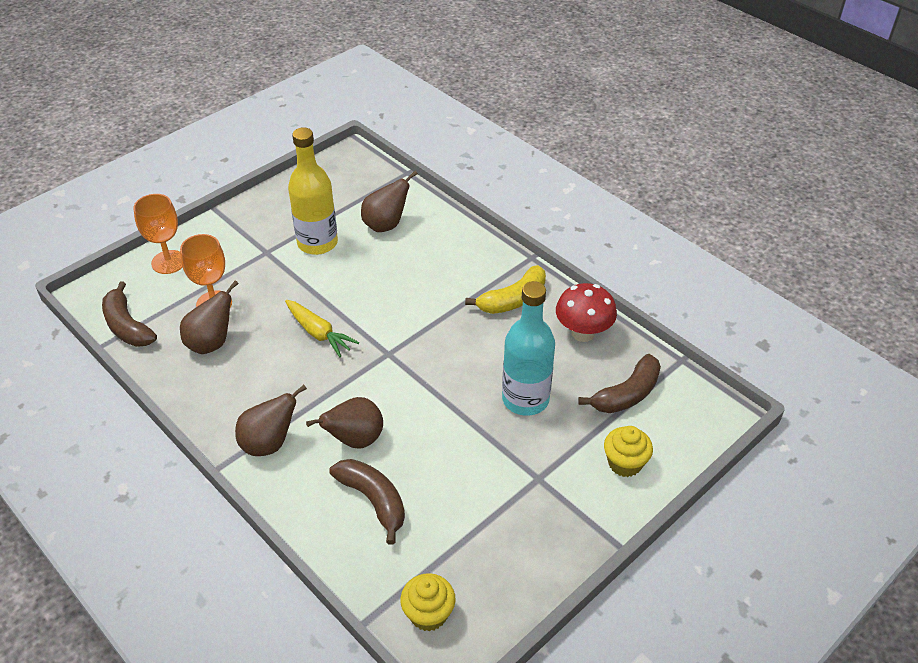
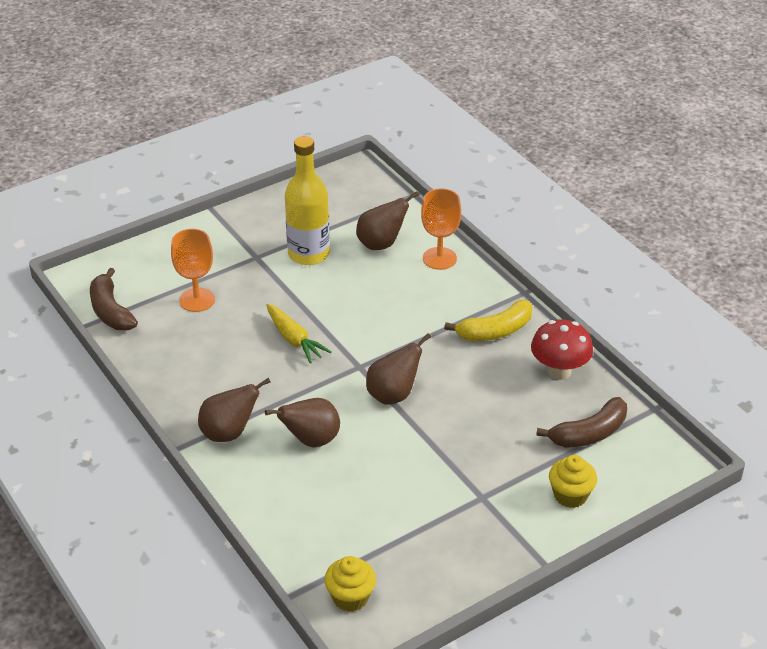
camera: 10 degrees right, 5 degrees down
(168, 262) = (159, 256): orange goblet -> orange goblet (439, 258)
(211, 343) = (189, 336): brown pear -> brown pear (393, 395)
(373, 500) = (318, 495): brown banana -> none
(525, 399) = (486, 425): turquoise bottle -> none

